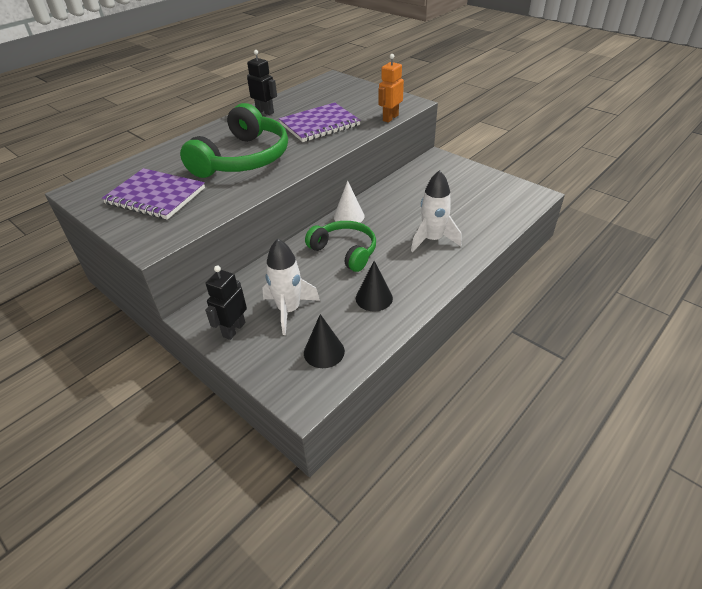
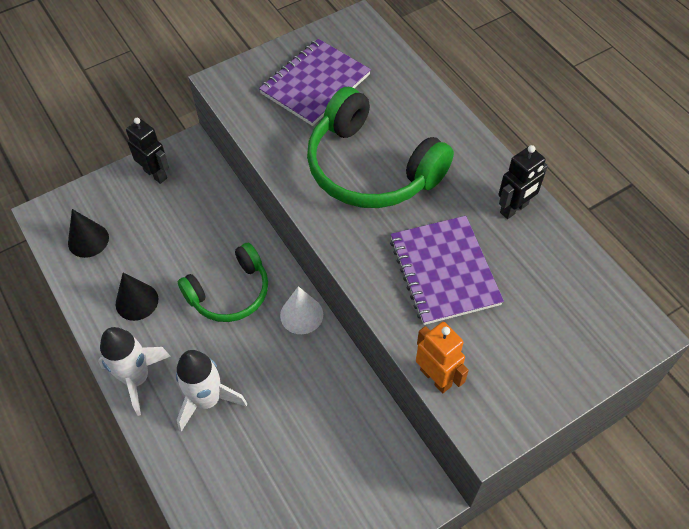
camera: 105 degrees right, 15 degrees up
(289, 310) = (158, 221): white rocket -> white rocket (137, 378)

